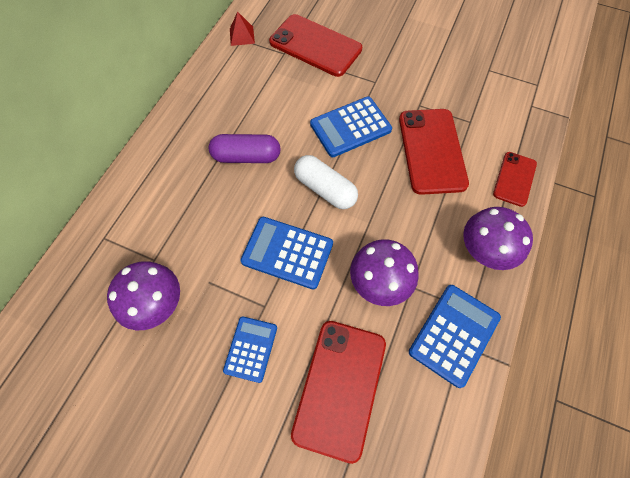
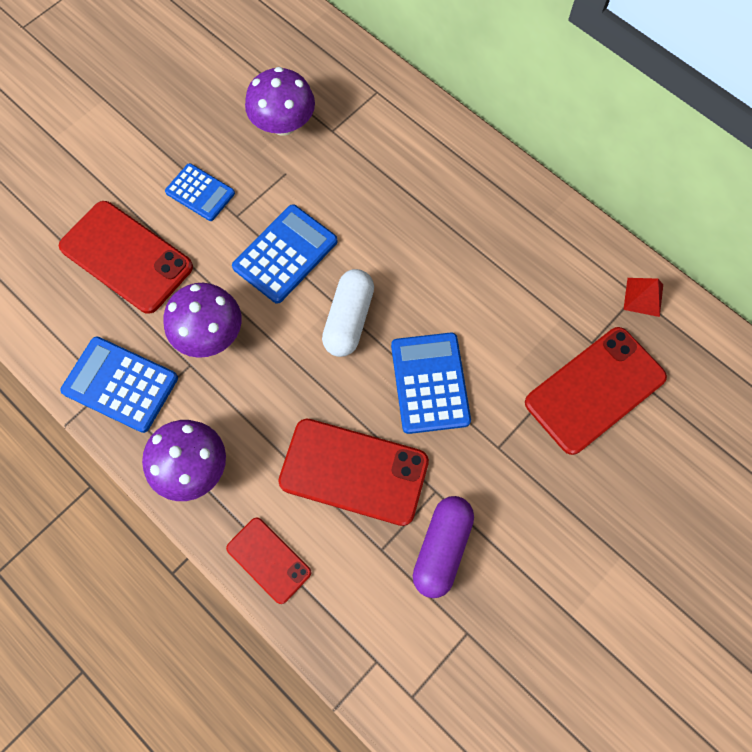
camera: 110 degrees right, 5 degrees up
(246, 156) = (429, 248): purple capsule -> purple capsule (442, 548)
(325, 189) = (349, 319): white capsule -> white capsule turned 45 degrees counterclockwise
(454, 334) = (120, 384): blue calculator -> blue calculator turned 150 degrees clockwise

